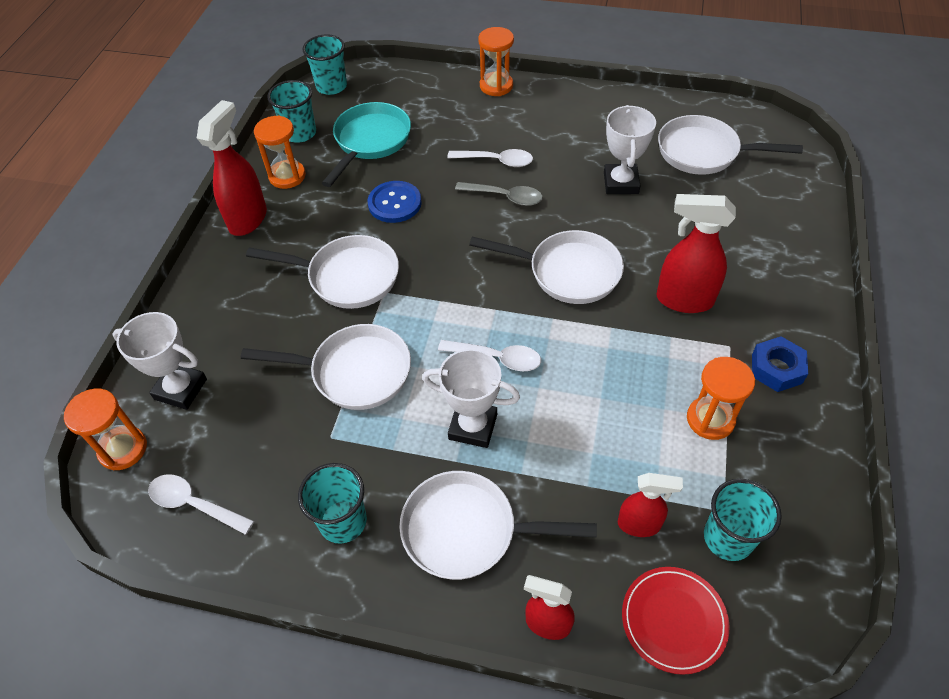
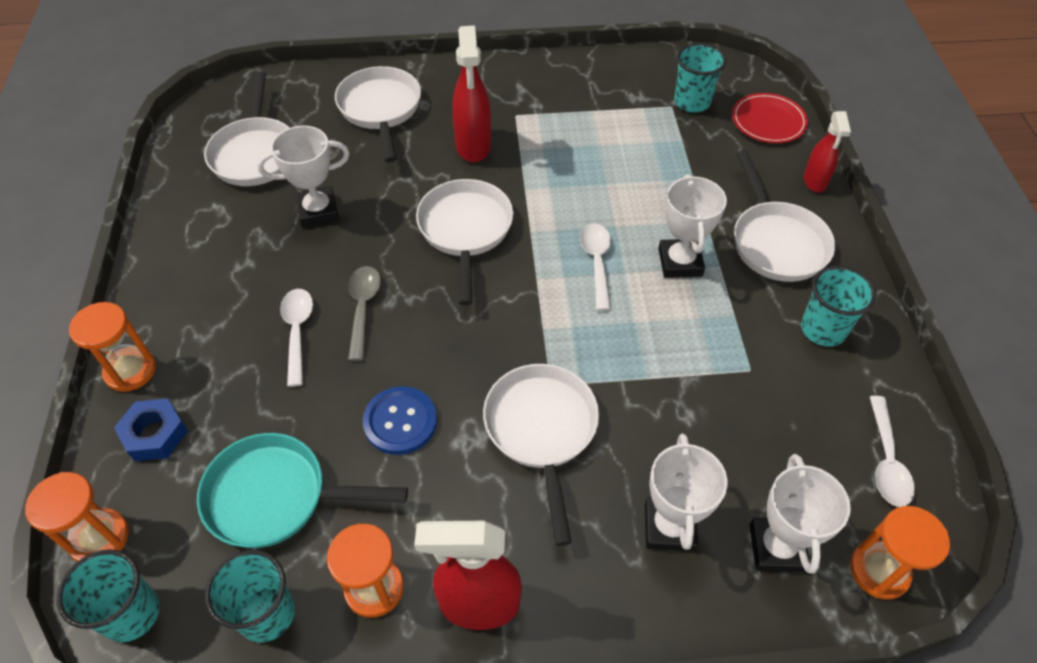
camera: 110 degrees left, 0 degrees up
(234, 329) = (669, 527): none -> white trophy
(354, 372) = (668, 375): white pan -> white pan (380, 110)
(639, 524) = (709, 146): red spray bottle -> none
(710, 419) = (595, 119): orange hourglass -> orange hourglass (99, 538)
(776, 369) = (528, 88): blue nut -> blue nut (155, 434)

